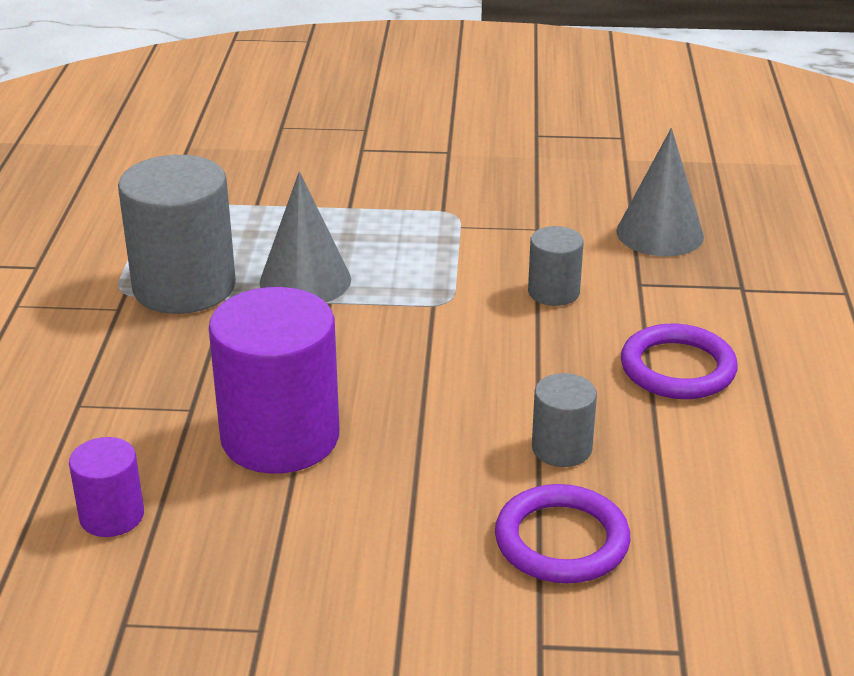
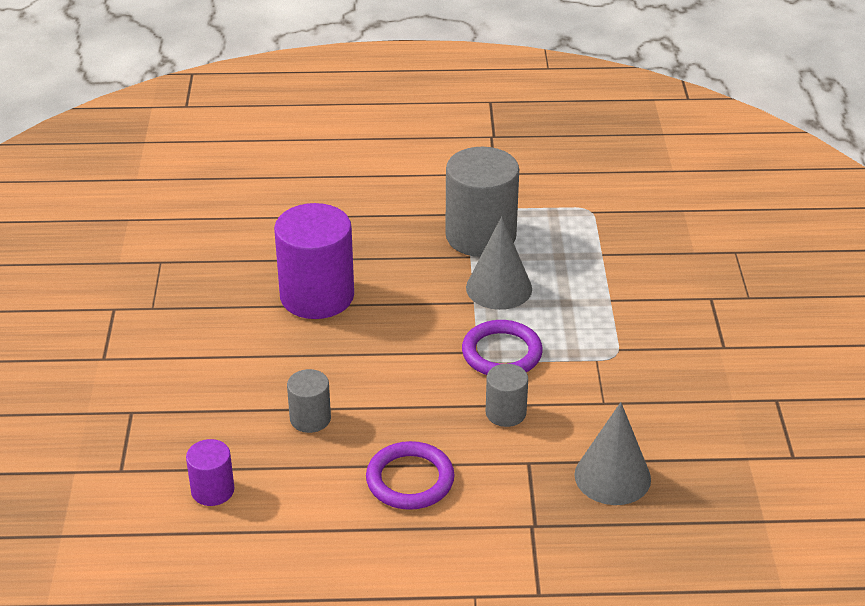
camera: 85 degrees right, 5 degrees up
(112, 516) = (243, 244): purple cylinder -> purple cylinder (212, 490)
(561, 540) = (218, 419): purple ring -> purple ring (501, 353)

